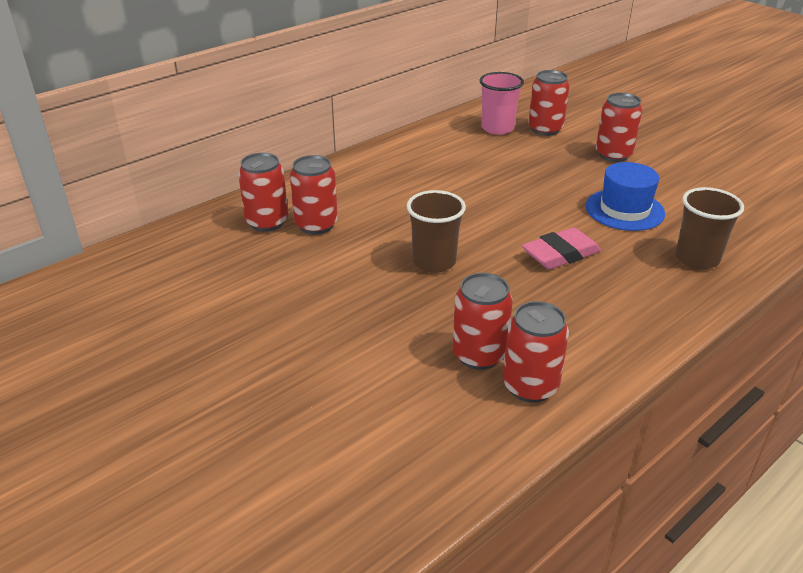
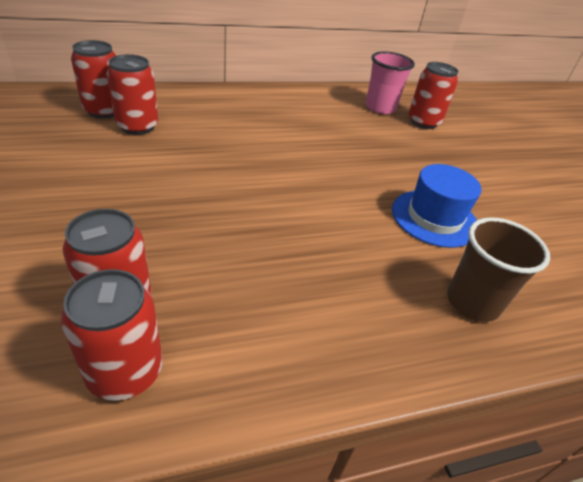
camera: 20 degrees right, 5 degrees up
(434, 262) = (193, 194): brown cup -> none
(560, 254) = (322, 235): pink eraser -> none
(613, 155) = (470, 164): red can -> none

